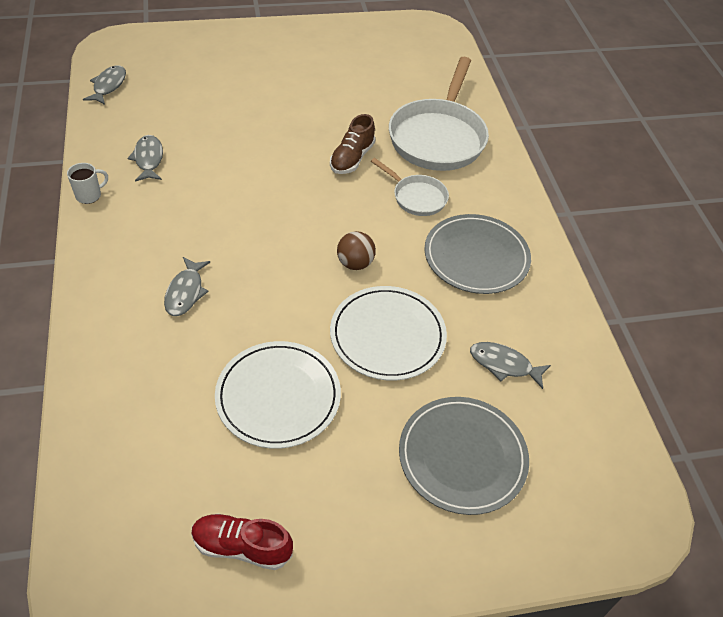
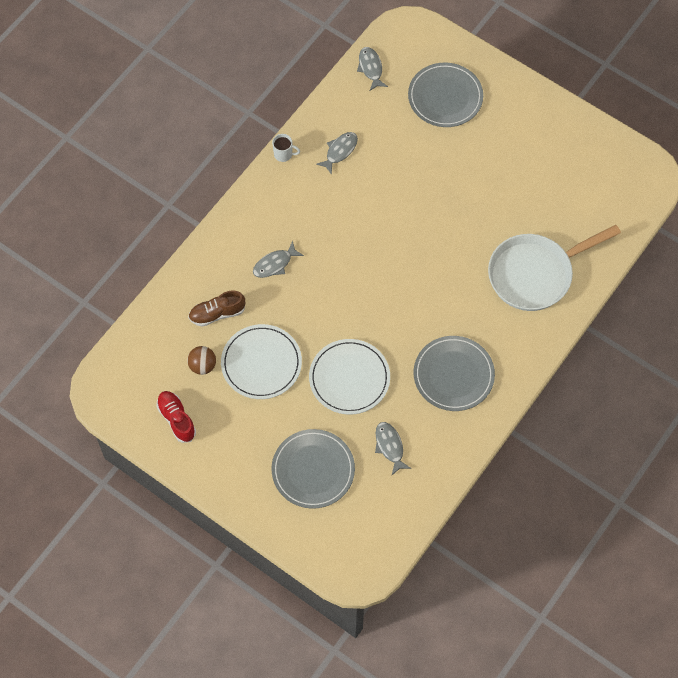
camera: 50 degrees right, 15 degrees up
(108, 86) = (370, 68): grey fish -> grey fish turned 75 degrees counterclockwise
(205, 69) = (445, 97): none -> grey plate
(352, 158) = (460, 246): brown shoe -> brown shoe (217, 313)
(355, 263) = (380, 321): brown ball -> brown ball (202, 365)
(416, 197) = (467, 307): white pan -> none

